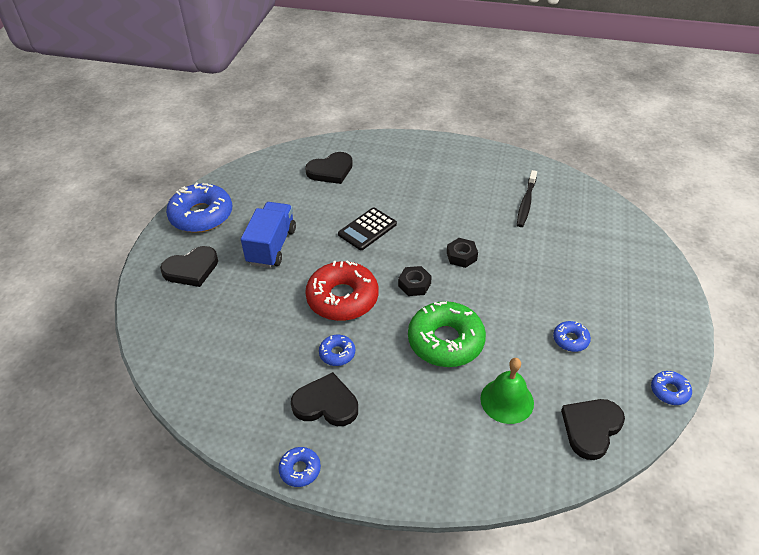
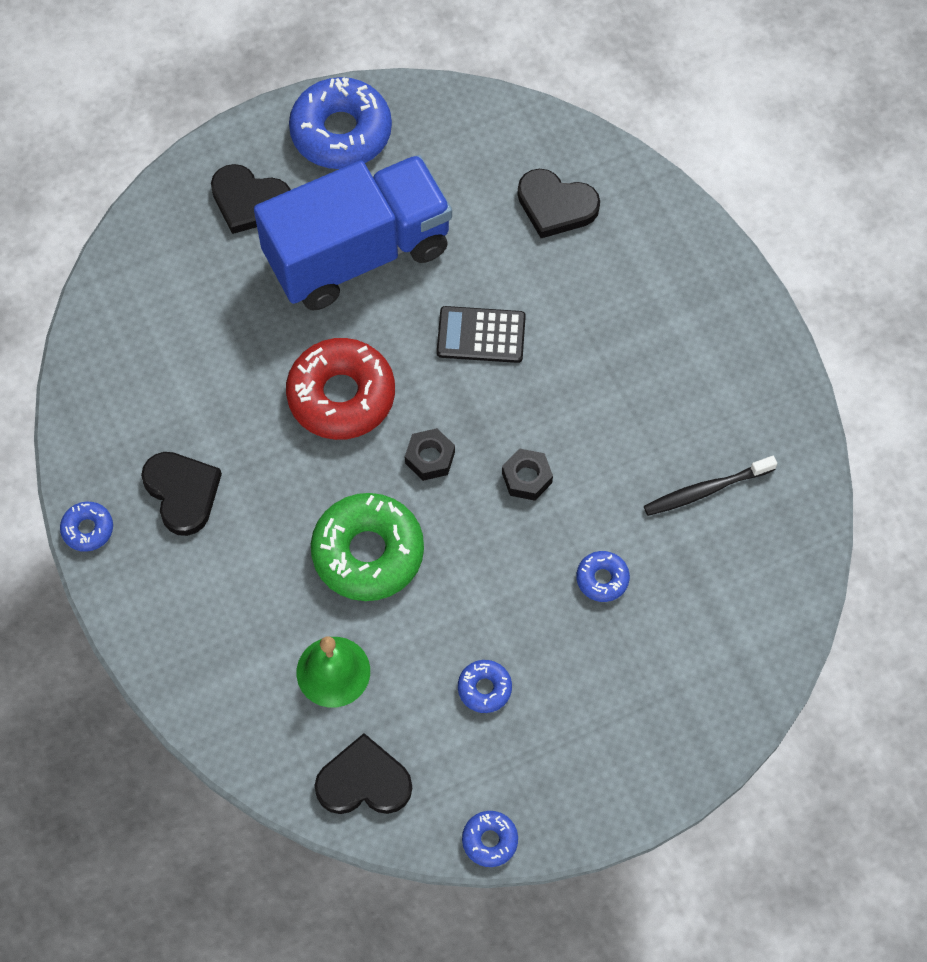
camera: 50 degrees right, 20 degrees up
(272, 246) = (358, 253): blue truck -> blue truck, size x1.65
(337, 353) = (256, 452): blue donut -> blue donut (602, 579)

